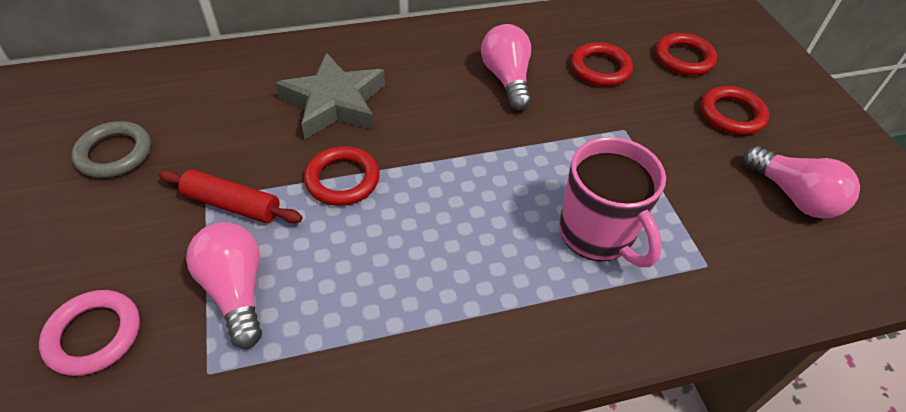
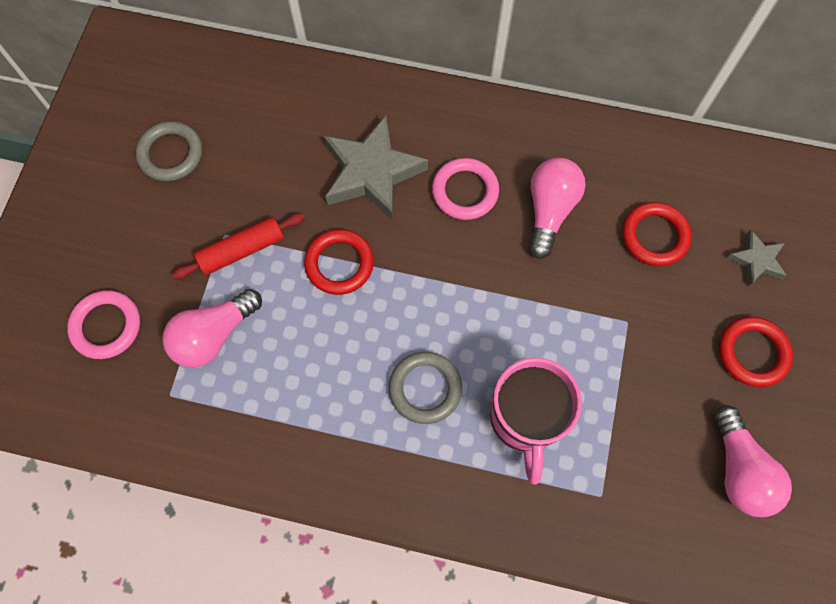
camera: 30 degrees right, 20 degrees up
(232, 204) = (242, 250): red rolling pin -> red rolling pin turned 75 degrees counterclockwise
(236, 291) = (214, 335): pink light bulb -> pink light bulb turned 135 degrees counterclockwise
(427, 89) = (465, 191): none -> pink ring
(489, 247) = (425, 388): none -> grey ring
(684, 58) = (756, 260): red ring -> grey star

